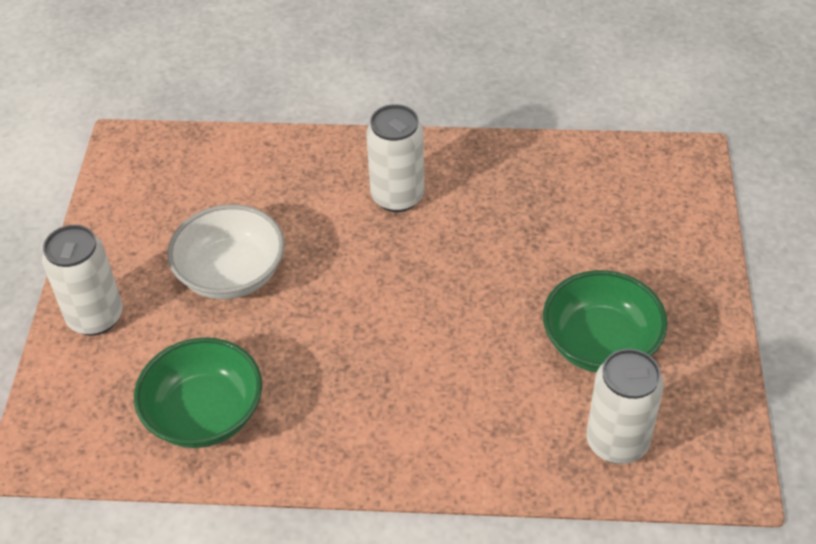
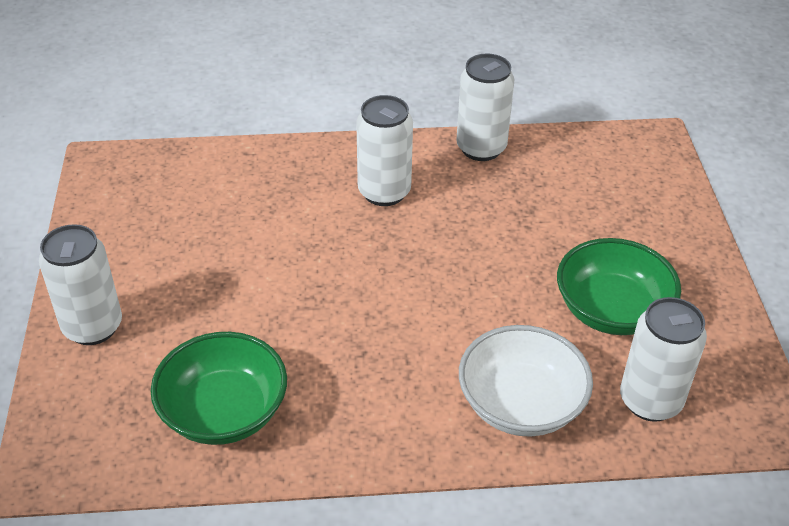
camera: 10 degrees left, 5 degrees down
(231, 274) = (229, 274): white bowl -> white bowl (521, 404)
(505, 154) = (481, 148): none -> white can

